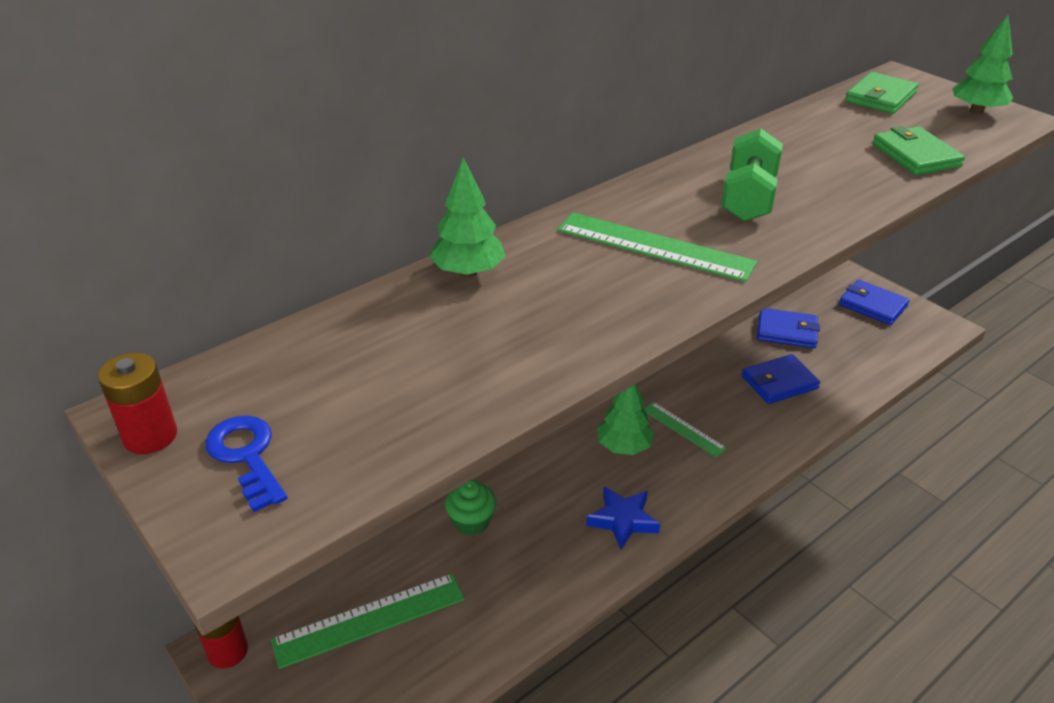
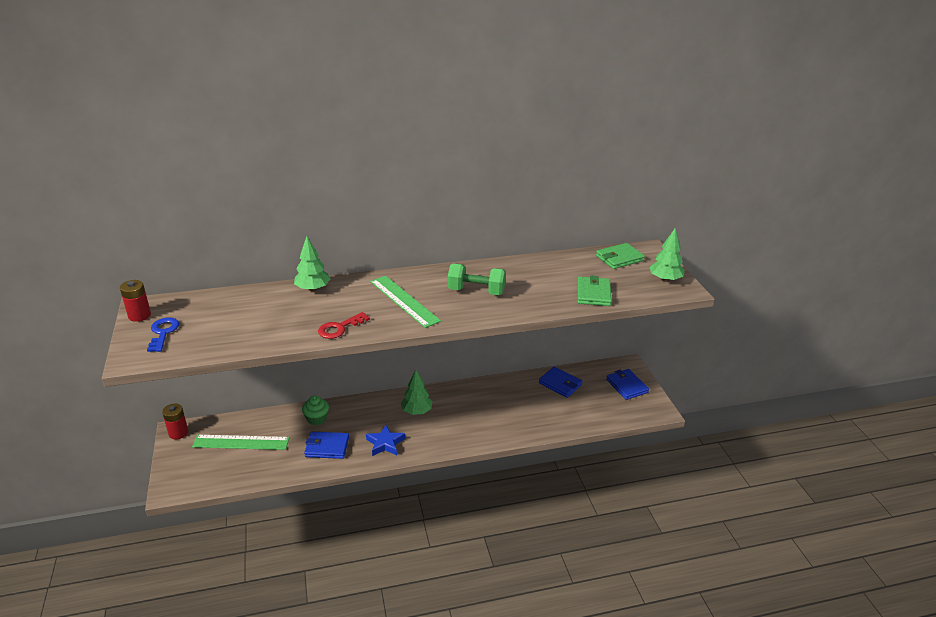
camera: 25 degrees right, 5 degrees down
(601, 328) = (339, 328): none -> red key
(683, 429) = (455, 413): green ruler -> none
(748, 198) = (476, 291): green dumbbell -> green dumbbell turned 60 degrees clockwise
(779, 382) = (529, 408): blue wallet -> blue wallet (327, 447)

